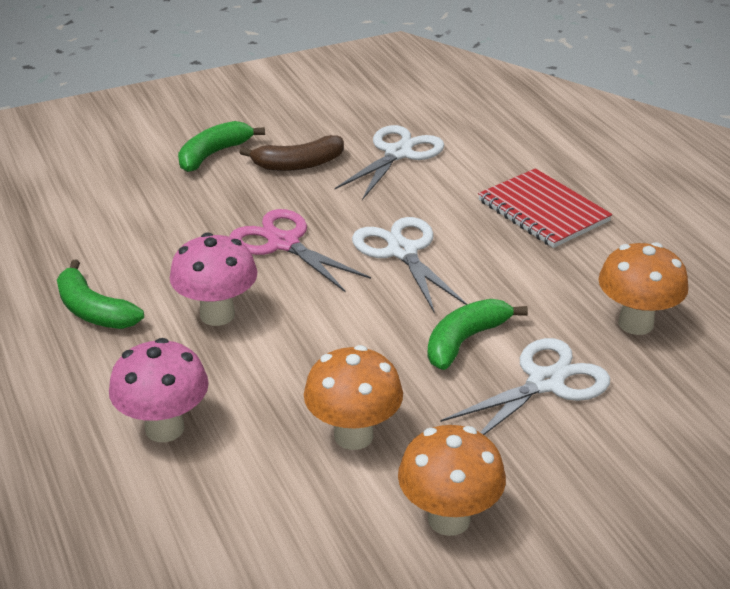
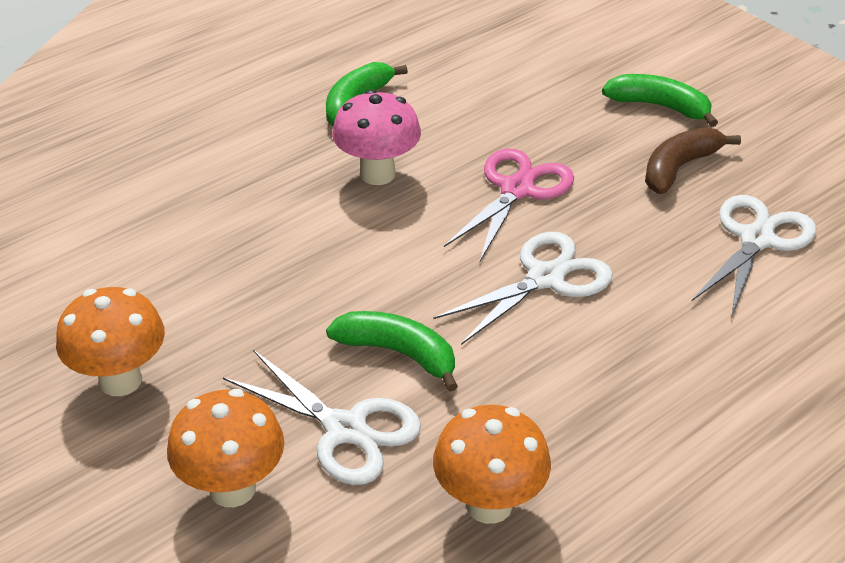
camera: 75 degrees right, 5 degrees up
(164, 428) = (208, 182): pink mushroom -> none
(298, 164) = (679, 168): brown banana -> brown banana turned 75 degrees clockwise
(353, 436) = (224, 297): orange mushroom -> orange mushroom (232, 489)
(398, 153) = (756, 239): white scissors -> white scissors turned 75 degrees counterclockwise
(543, 211) = (702, 389): red notebook -> none

